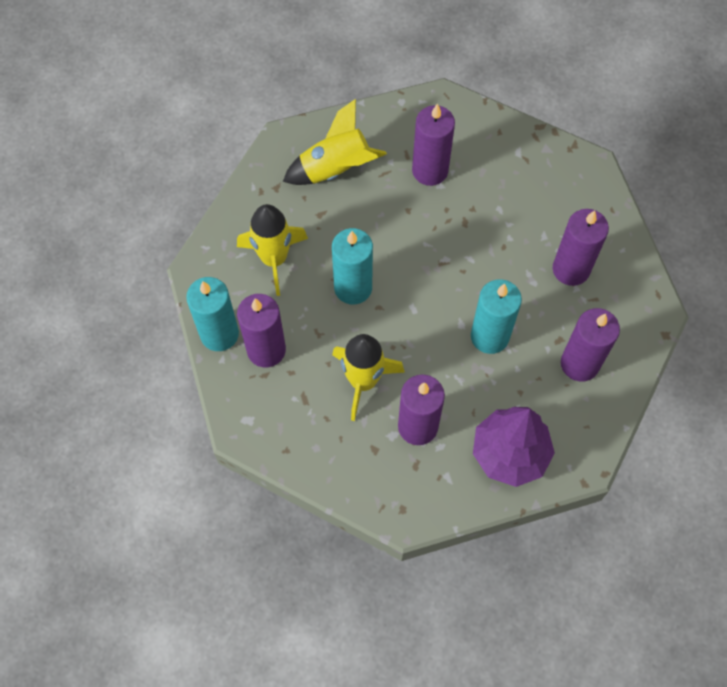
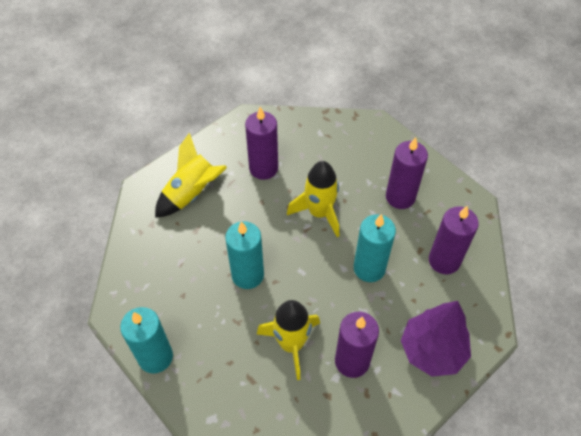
camera: 25 degrees left, 10 degrees down
(266, 350) = (201, 353): purple candle -> none
(274, 259) = (174, 278): yellow rocket -> yellow rocket (319, 212)

